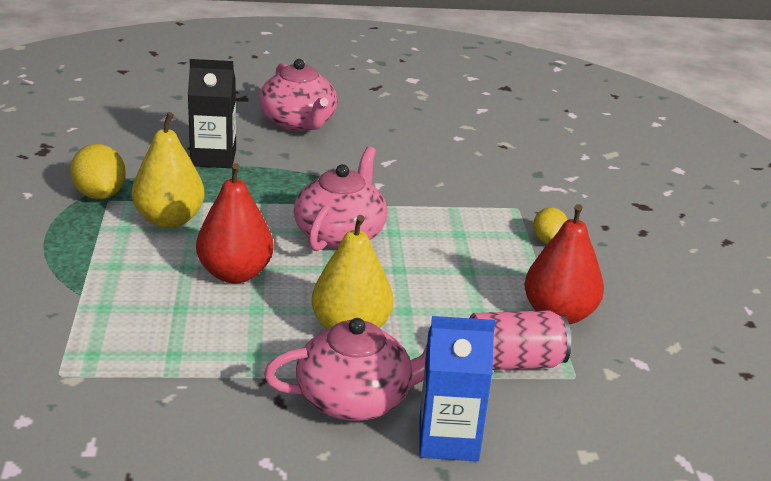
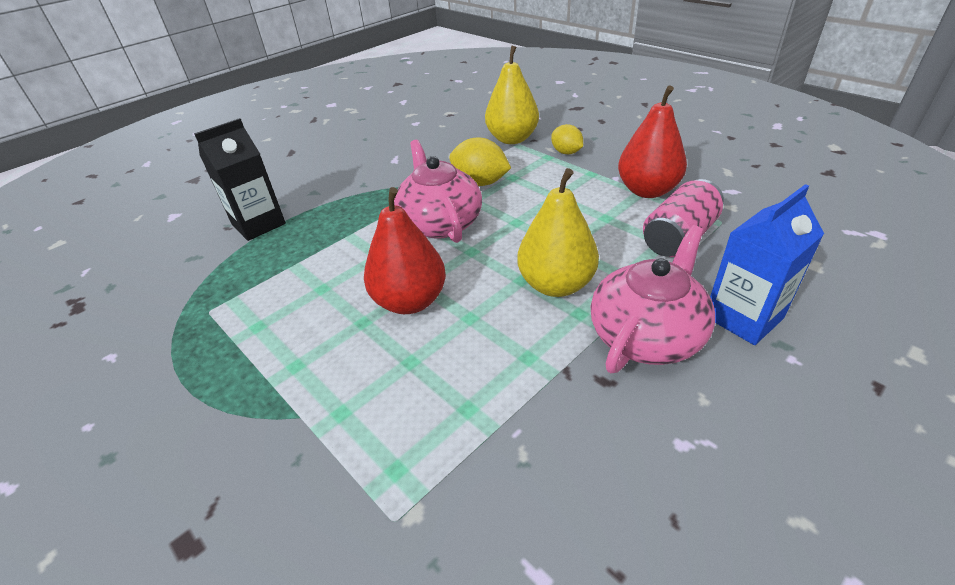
camera: 35 degrees left, 10 degrees up
(100, 195) = (192, 311): yellow lemon -> yellow lemon (480, 182)
(169, 220) = (290, 293): yellow pear -> yellow pear (512, 139)
(298, 123) = (291, 166): pink teapot -> none

